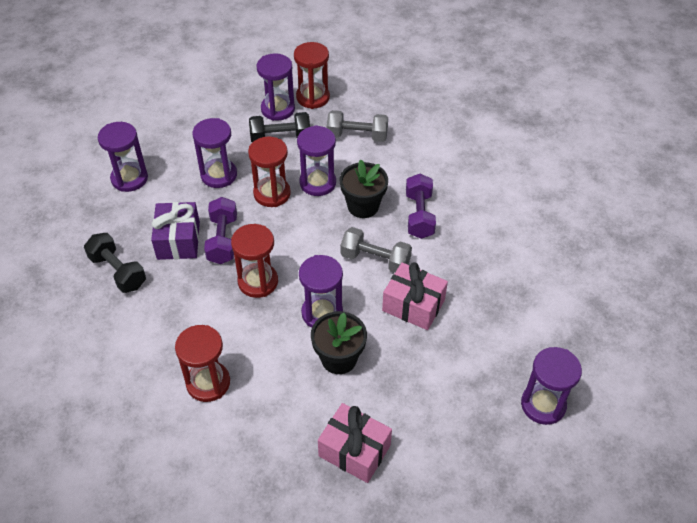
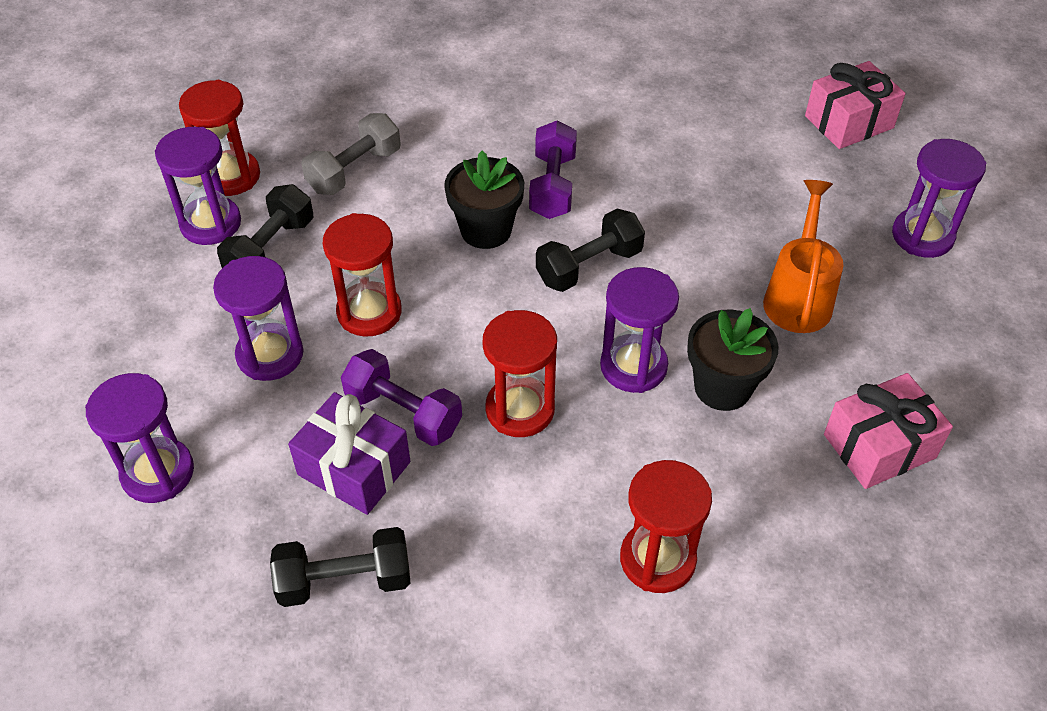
camera: 55 degrees left, 0 degrees up
(318, 183) = (399, 253): purple hourglass -> none
(375, 260) = (589, 266): grey dumbbell -> black dumbbell
(413, 305) = (693, 269): pink gift -> pink gift (849, 122)
(419, 215) = (553, 186): purple dumbbell -> purple dumbbell turned 60 degrees clockwise
(435, 363) = (798, 296): none -> orange watering can

